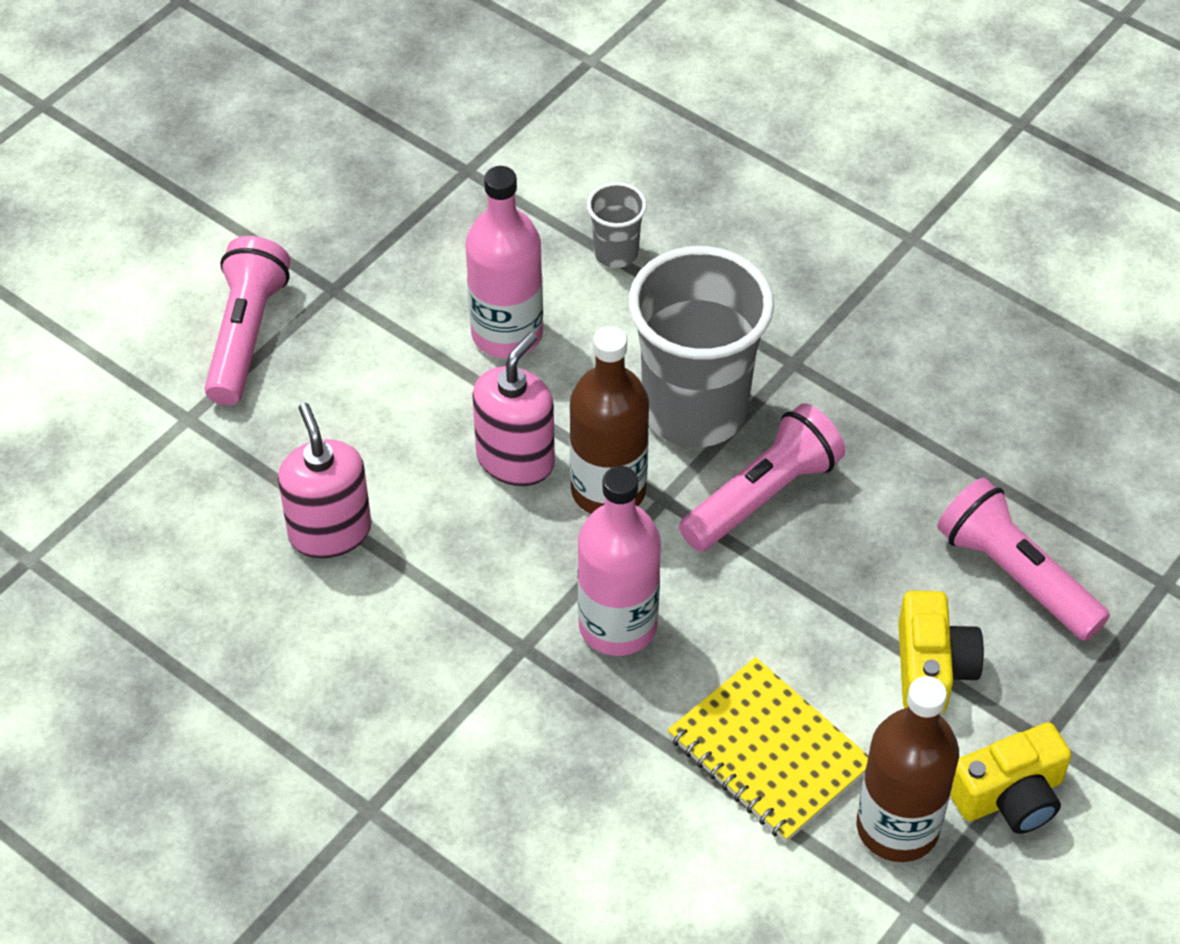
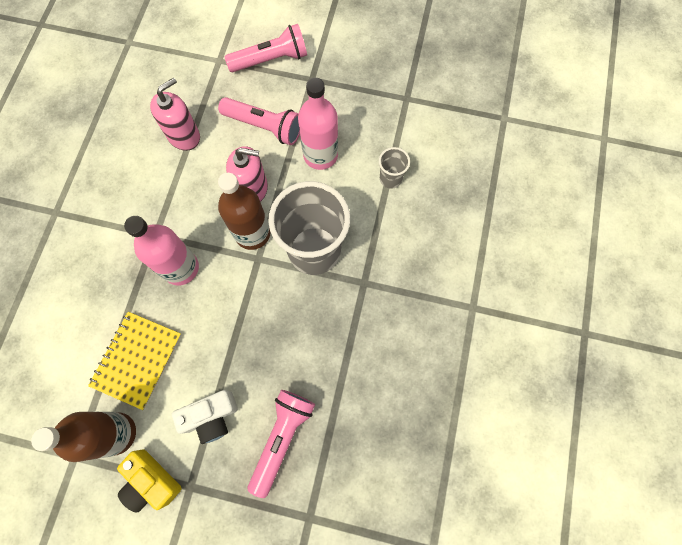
camera: 65 degrees right, 20 degrees up
(763, 495) = (278, 300): pink flashlight -> pink flashlight (264, 127)
(932, 667) = (211, 416): yellow camera -> white camera

